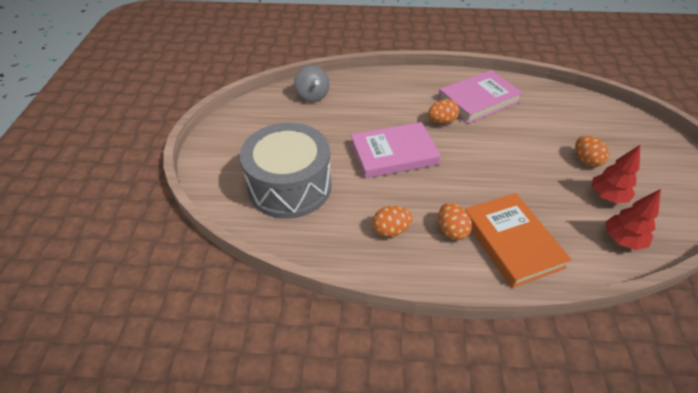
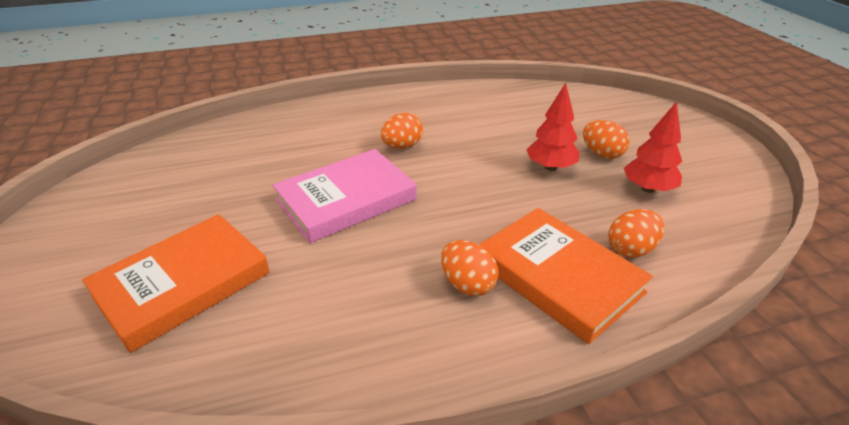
camera: 20 degrees left, 10 degrees down
(290, 186) = (183, 284): grey drum -> orange book
(312, 96) = (202, 150): grey spinning top -> none
(391, 230) = (373, 309): orange egg -> orange egg (631, 249)
(478, 100) = (441, 114): pink book -> none
(622, 240) = (694, 236): red tree -> red tree (550, 167)

